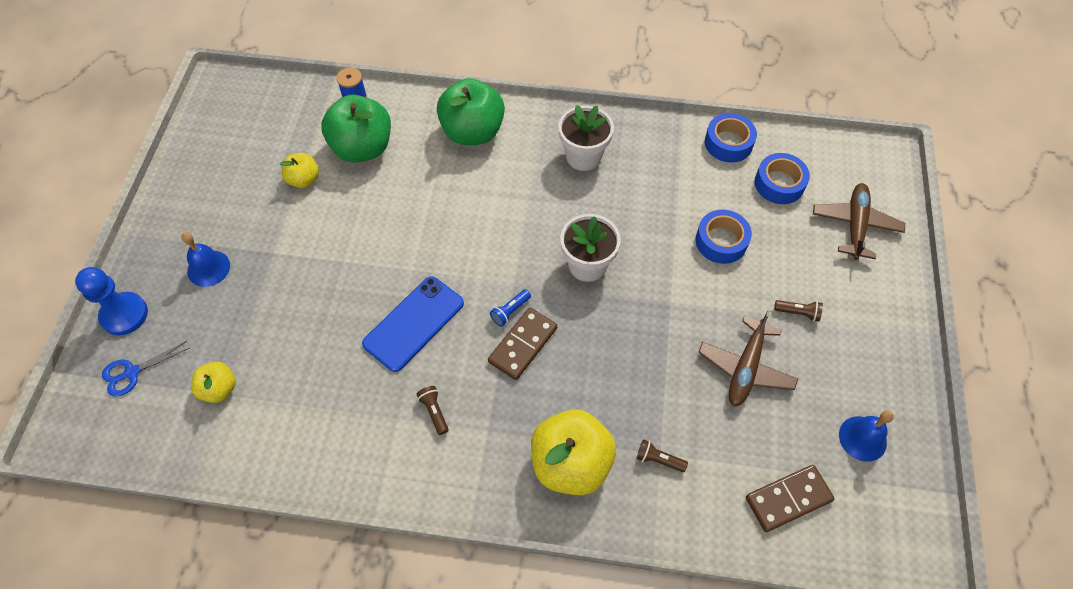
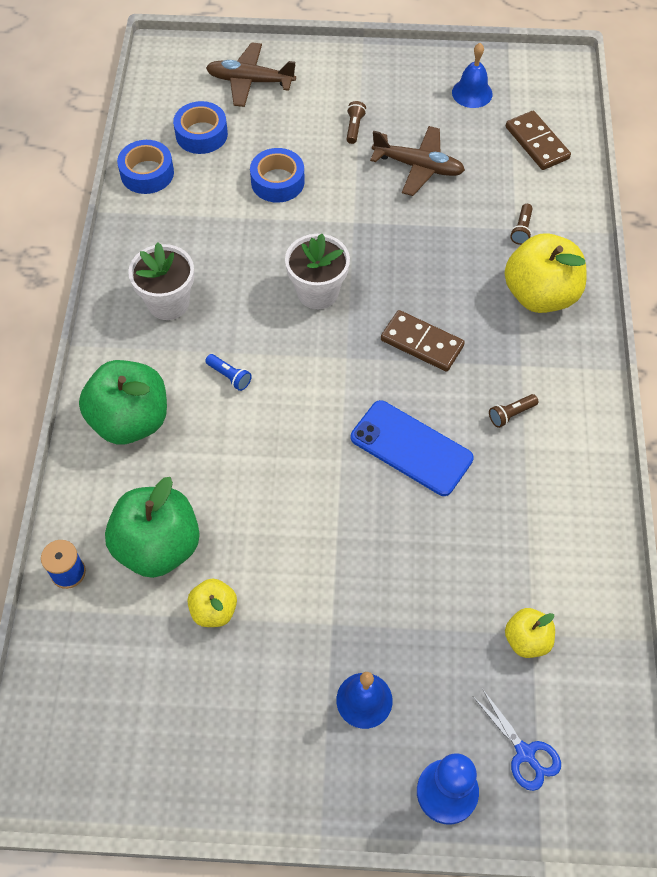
camera: 95 degrees left, 0 degrees up
(510, 311) = (383, 357): blue flashlight -> blue flashlight (229, 376)

